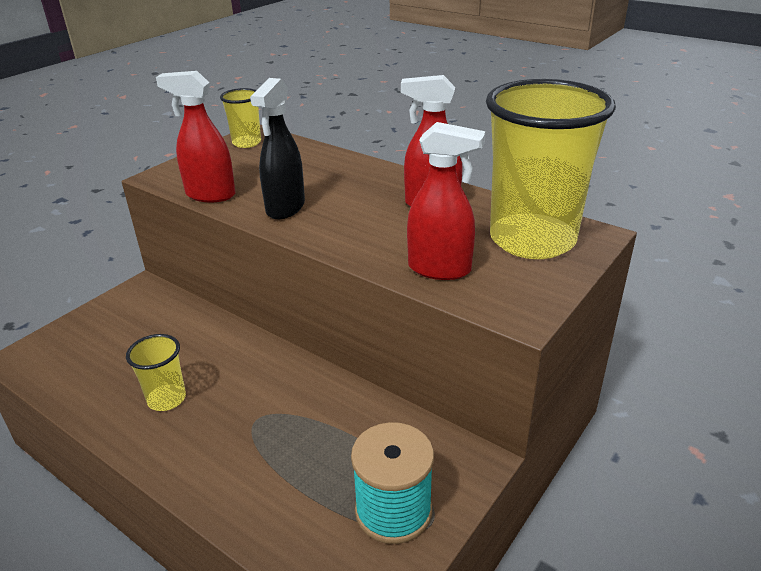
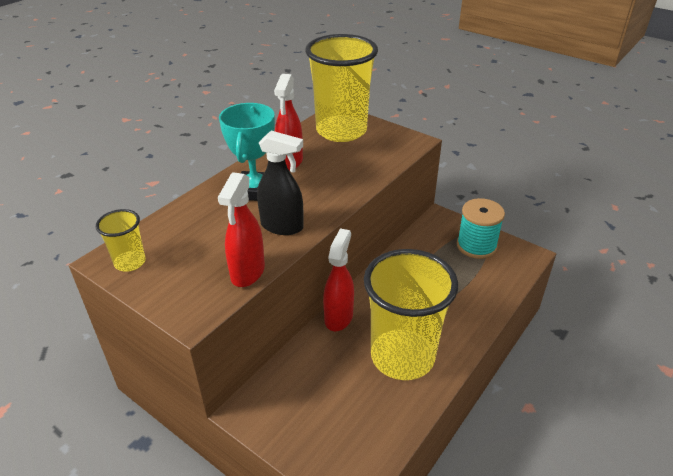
camera: 90 degrees left, 5 degrees up
(166, 399) = (402, 357): yellow cup -> yellow cup, size x2.20
(361, 187) = (255, 190): none -> turquoise trophy
(440, 269) = (373, 162): red spray bottle -> red spray bottle (339, 317)

